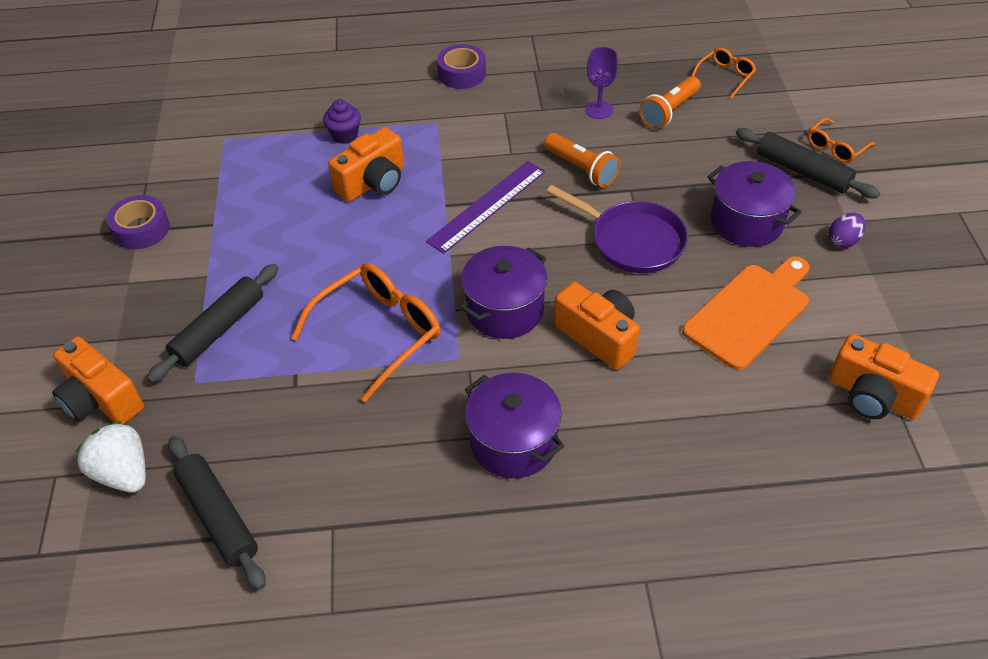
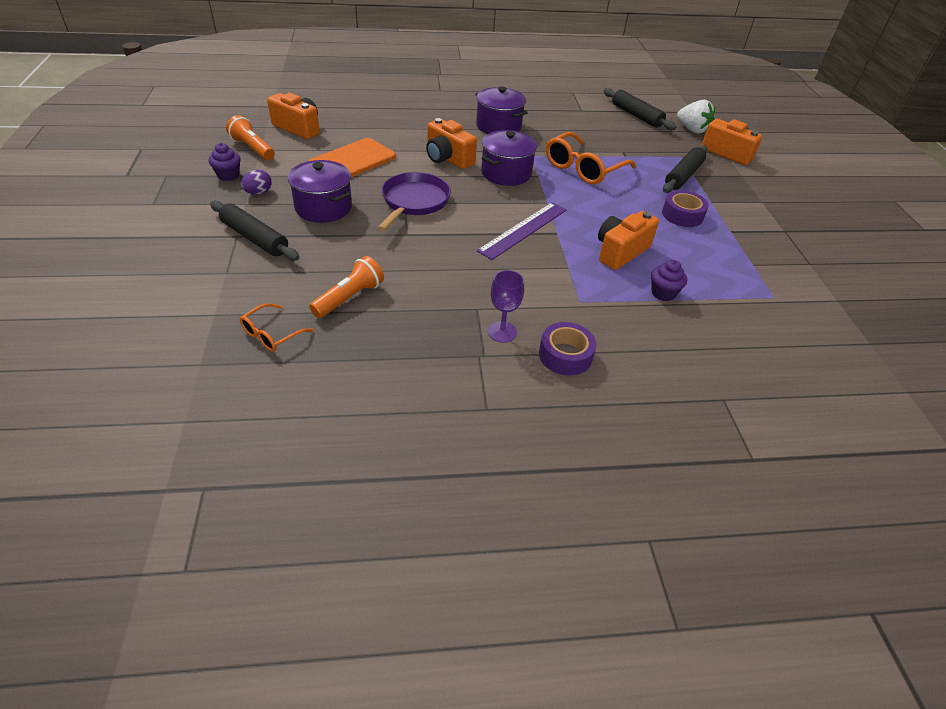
camera: 175 degrees right, 5 degrees down
(141, 229) = (782, 231): purple tape -> purple tape (682, 215)
(581, 169) = (444, 251): orange flashlight -> orange flashlight (252, 148)
(599, 110) = (419, 304): purple goblet -> purple goblet (502, 332)
(632, 241) = (414, 202): purple pan -> purple pan turned 75 degrees clockwise
(836, 147) = (210, 255): orange glasses -> none
(904, 269) = (228, 175): none -> purple cupcake

